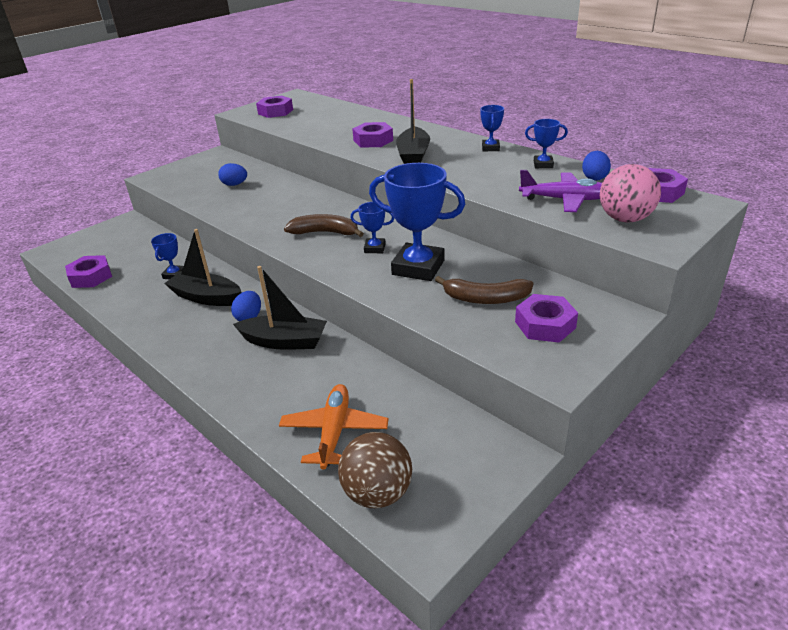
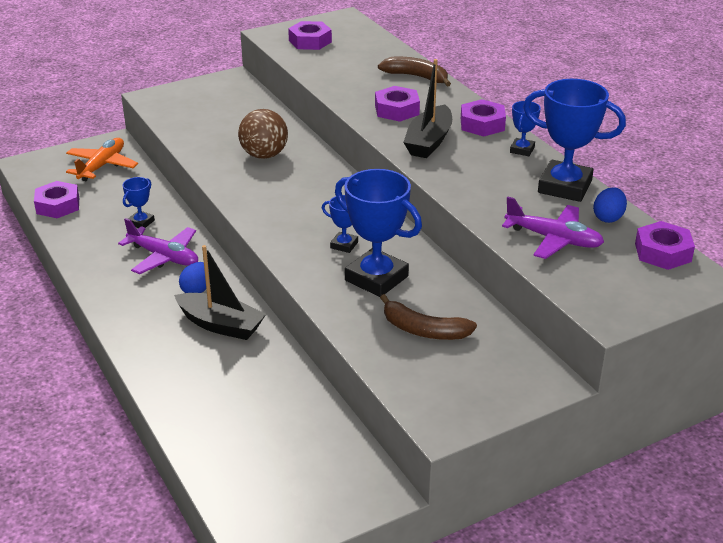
camera: 15 degrees right, 0 degrees up
(206, 297) = (164, 257): black boat -> purple plane
(234, 185) = (235, 128): blue egg -> none
(325, 232) = (303, 213): brown banana -> brown banana (417, 77)
(334, 432) = (228, 427): orange plane -> orange plane (102, 166)
(377, 493) = (240, 491): brown ball -> brown ball (264, 155)
(543, 164) = (564, 187): blue trophy -> blue trophy, size x2.07
(545, 325) = (464, 372): purple nut -> purple nut (482, 124)
(625, 219) = (599, 278): pink ball -> none

